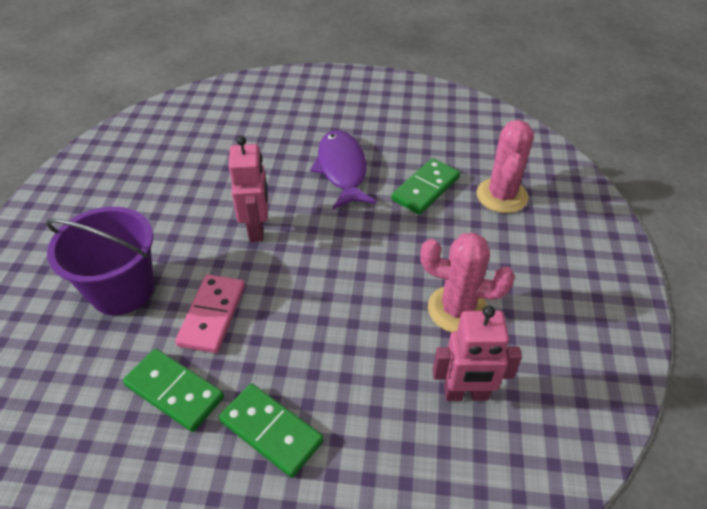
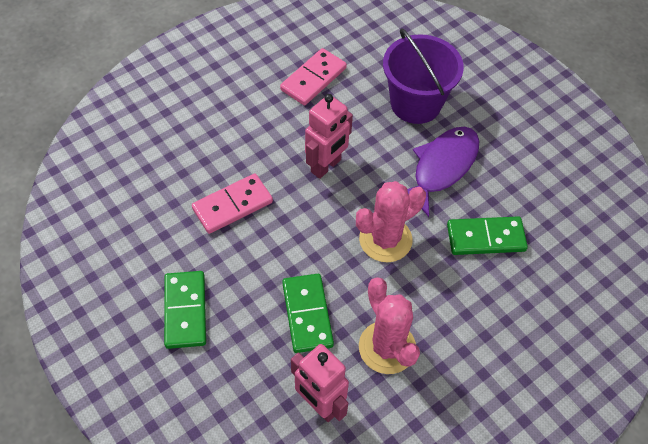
camera: 45 degrees right, 10 degrees up
(122, 290) = (201, 140): purple bucket -> purple bucket (416, 103)
(172, 180) = (313, 79): none -> pink domino
(174, 391) = (162, 236): green domino -> green domino (307, 314)
(502, 196) = (540, 296): pink cactus -> pink cactus (385, 239)

